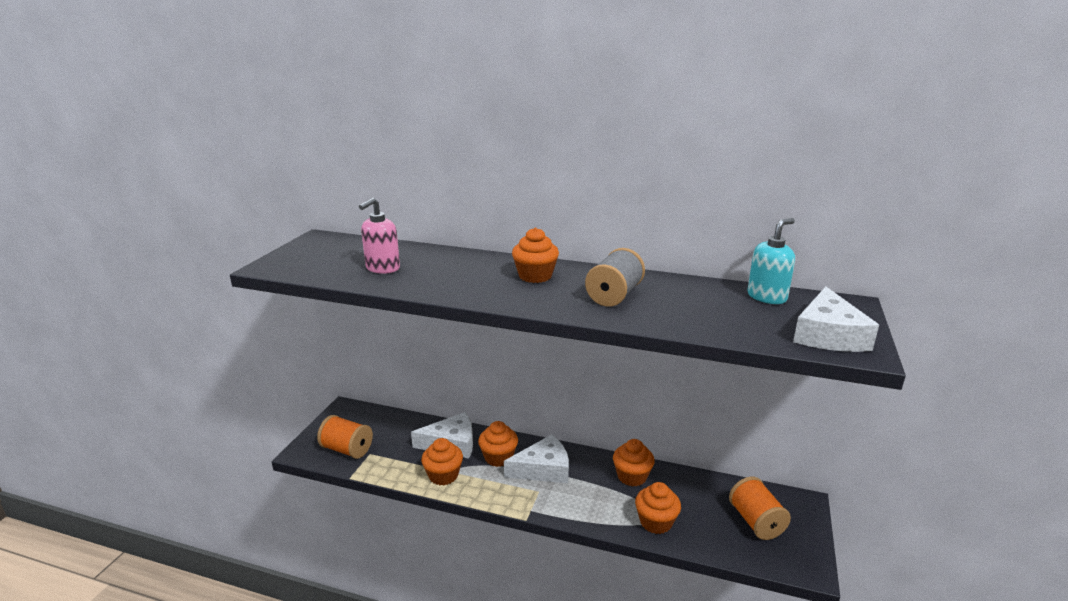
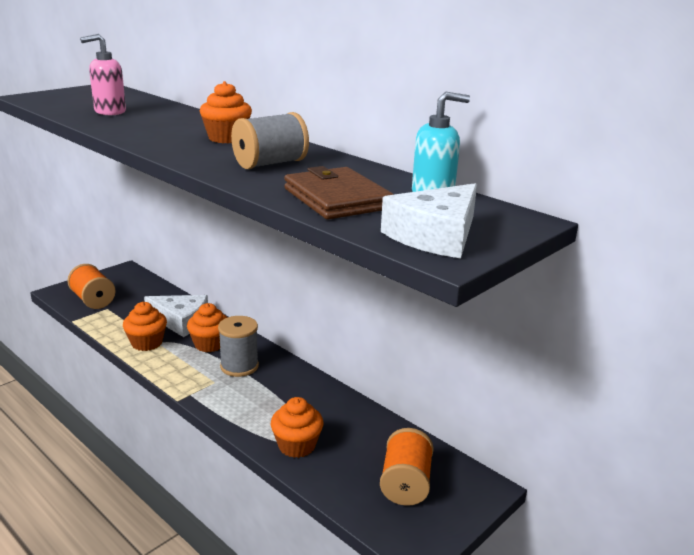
camera: 25 degrees right, 0 degrees up
(543, 469) = (239, 366): white cheese -> grey spool
(632, 476) = (318, 399): orange cupcake -> none
(717, 319) = (337, 199): none -> brown wallet

